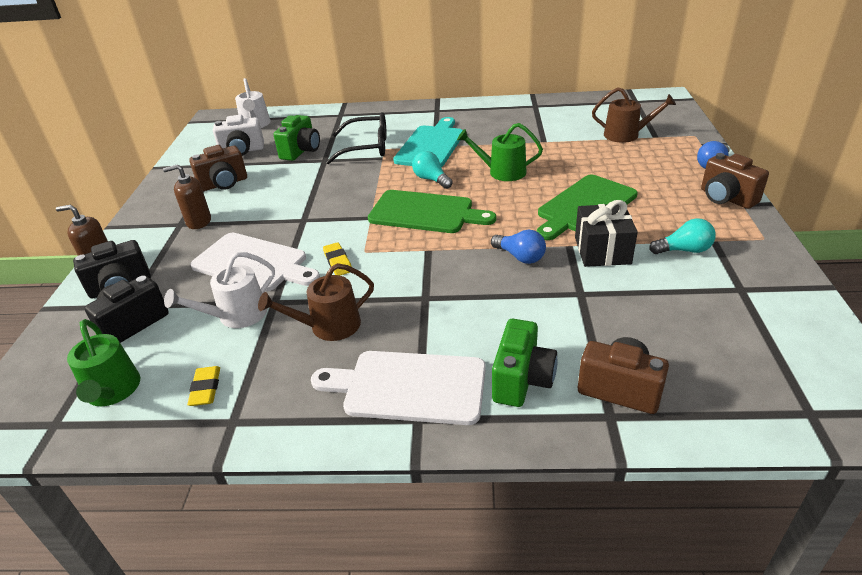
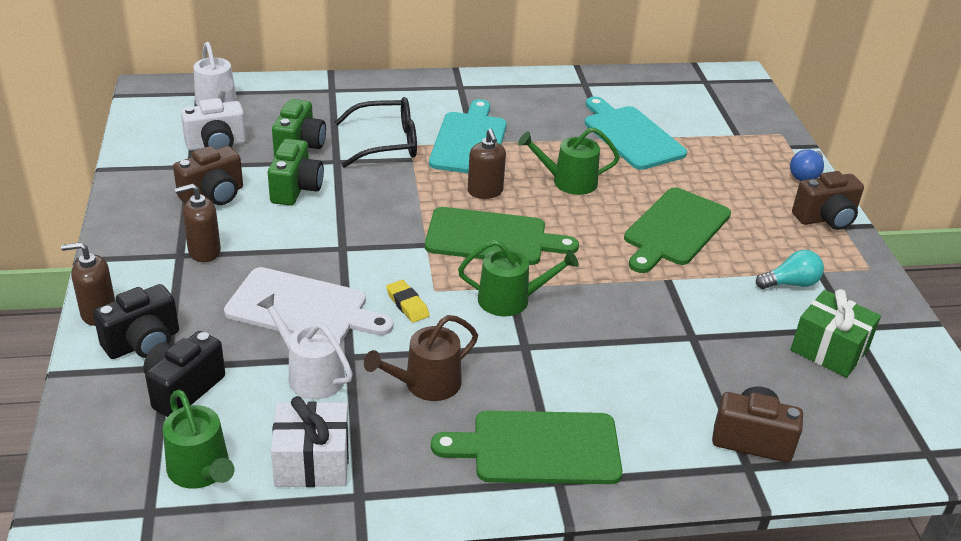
camera: 15 degrees left, 0 degrees up
(206, 389) = (312, 462): yellow eraser -> white gift
(237, 315) = (310, 375): white watering can -> white watering can turned 90 degrees clockwise
(408, 387) = (538, 448): white cutting board -> green cutting board
(425, 260) = (510, 300): none -> green watering can
(431, 179) = (485, 191): turquoise light bulb -> brown soap dispenser
(520, 257) = (617, 294): blue light bulb -> none
(522, 380) = (654, 435): green camera -> green camera (296, 189)
(563, 139) = (631, 135): none -> turquoise cutting board
(602, 250) = (705, 285): black gift -> none
(626, 135) = (703, 131): brown watering can -> none
(714, 308) = (829, 350): none -> green gift
(726, 198) = (825, 219): brown camera -> brown camera turned 60 degrees counterclockwise

